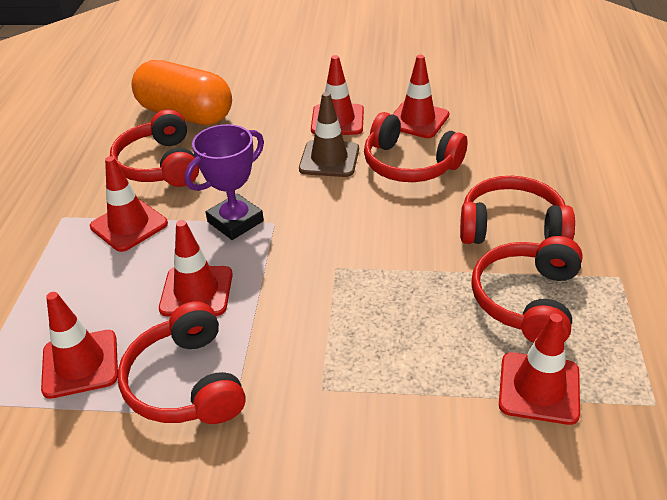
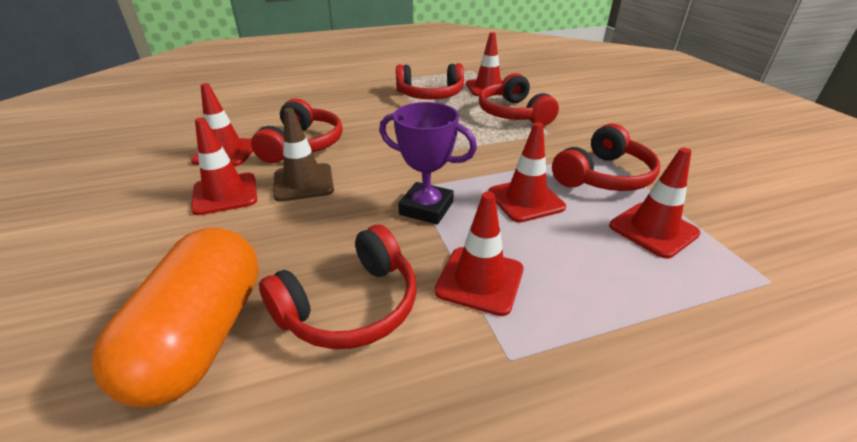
camera: 115 degrees left, 5 degrees down
(512, 227) = (367, 104): red headphones -> red headphones (513, 113)

